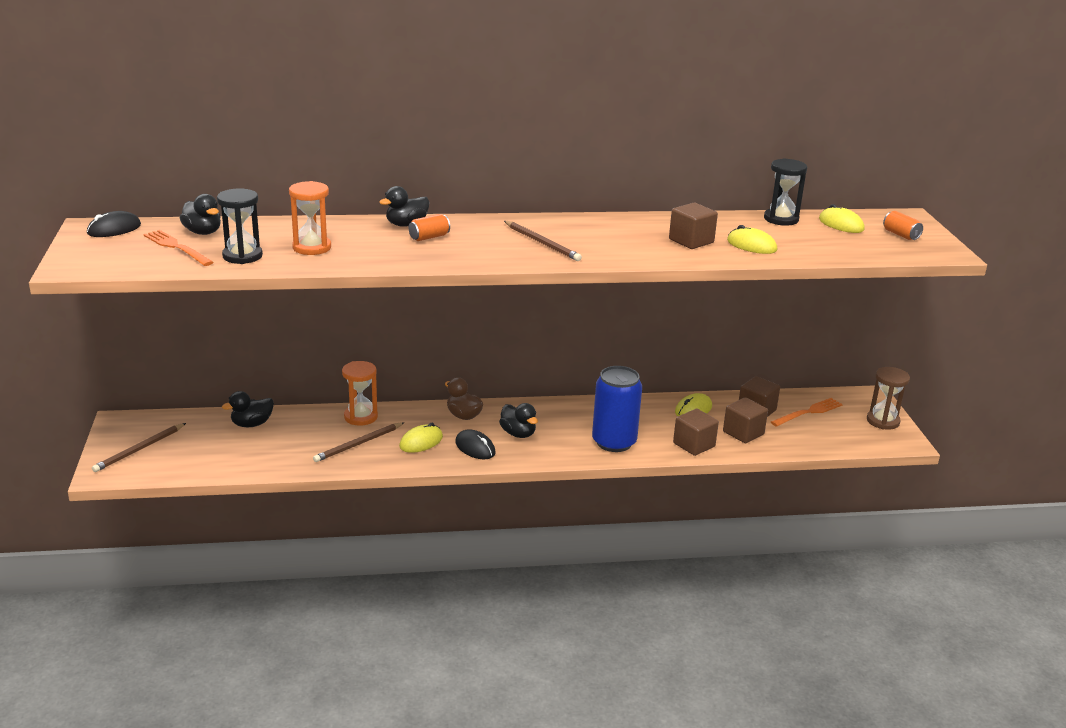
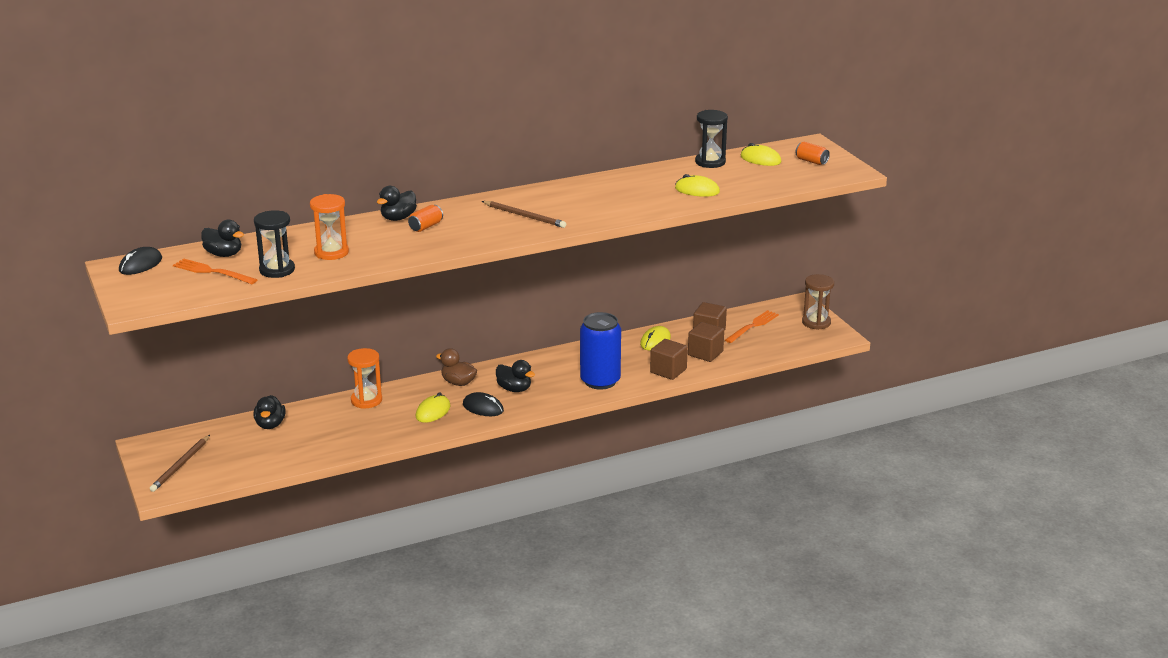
camera: 15 degrees left, 0 degrees up
(252, 424) = (270, 425): black duck -> black duck turned 45 degrees counterclockwise
(358, 444) = (378, 424): brown pencil -> none
(691, 241) = (646, 194): brown cube -> none

